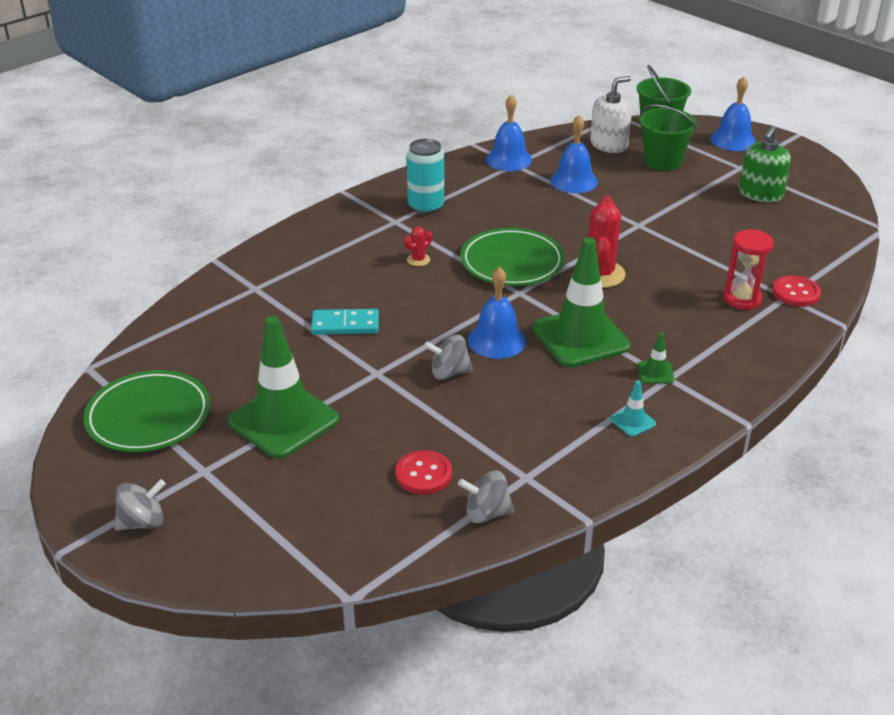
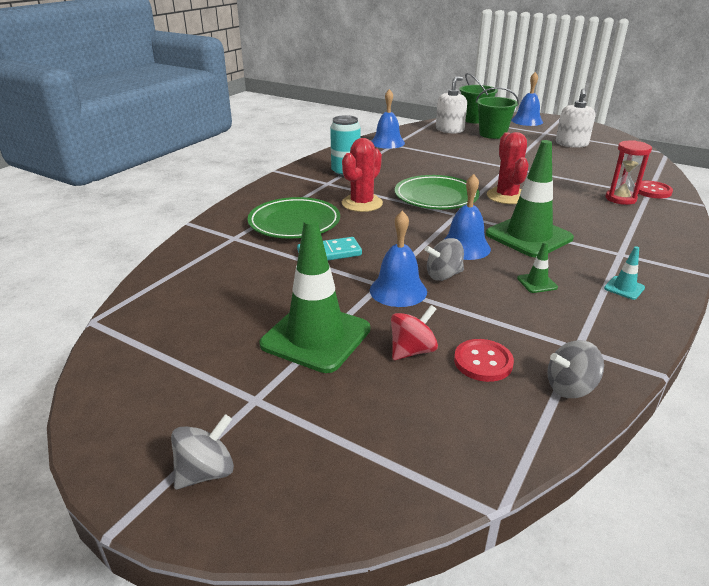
camera: 15 degrees left, 5 degrees down
(149, 417) = (172, 356): green plate -> green plate (294, 223)
(365, 451) = (412, 351): none -> red spinning top
(418, 260) = (362, 203): red cactus -> red cactus, size x2.09
(573, 181) = (442, 149): blue bell -> blue bell (398, 290)
(655, 373) = (607, 251): green traffic cone -> green traffic cone (537, 283)
(760, 194) = (571, 144): green soap dispenser -> white soap dispenser

